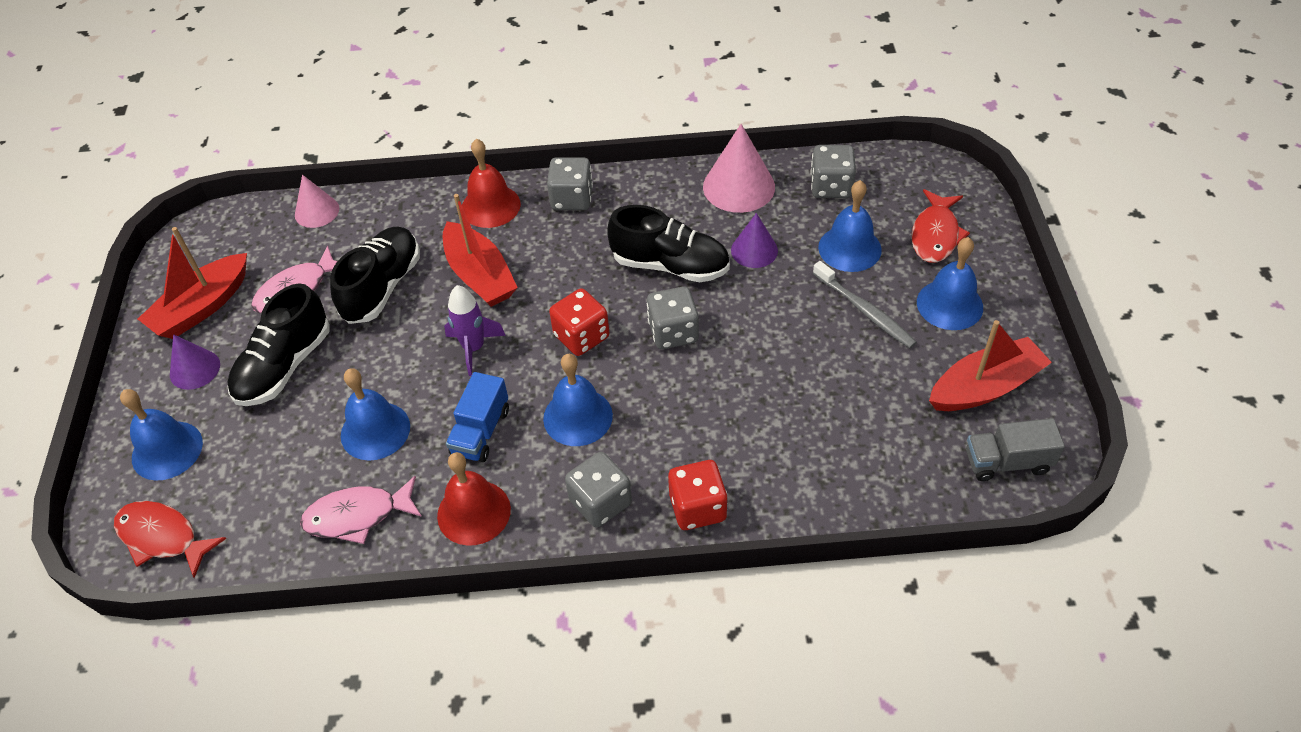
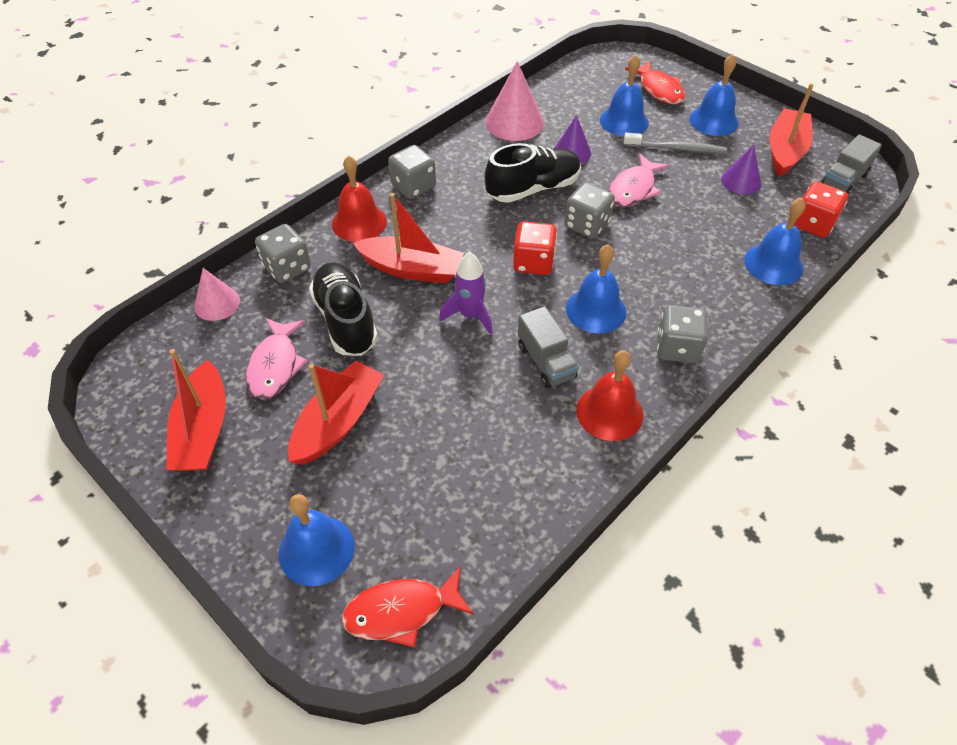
camera: 45 degrees left, 0 degrees up
(195, 369) = (259, 477): purple cone -> purple cone (741, 181)
(284, 366) = (338, 422): black shoe -> red boat
(357, 516) = (534, 475): pink fish -> pink fish (633, 189)
(375, 430) = (471, 413): blue bell -> blue bell (773, 264)
(481, 431) = (546, 362): blue truck -> grey truck
(697, 508) = (733, 310): red dice -> red dice (813, 224)
(831, 187) = (569, 94): grey dice -> grey dice (287, 268)

